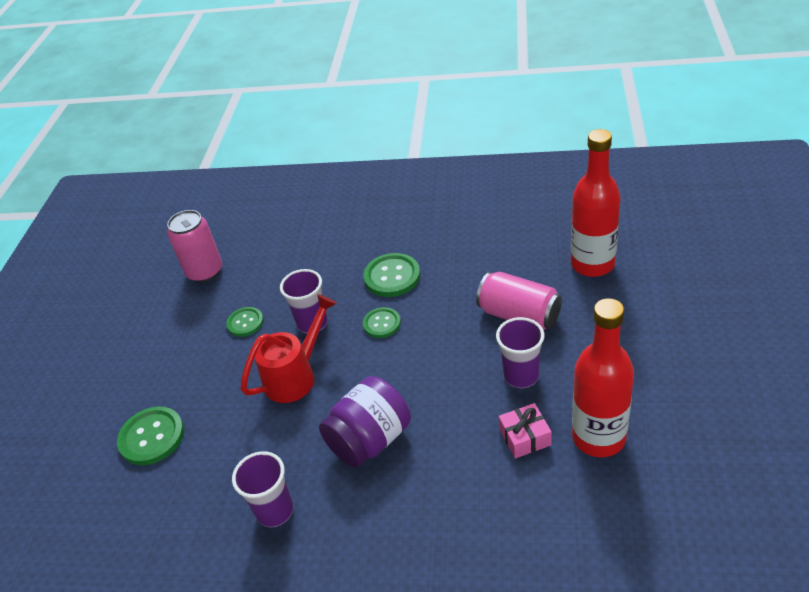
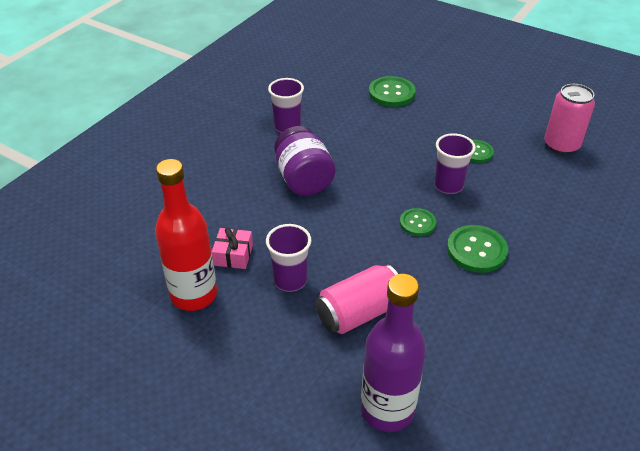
camera: 110 degrees right, 0 degrees up
(295, 376) = (395, 162): red watering can -> none
(592, 264) = (387, 410): red bottle -> purple bottle

